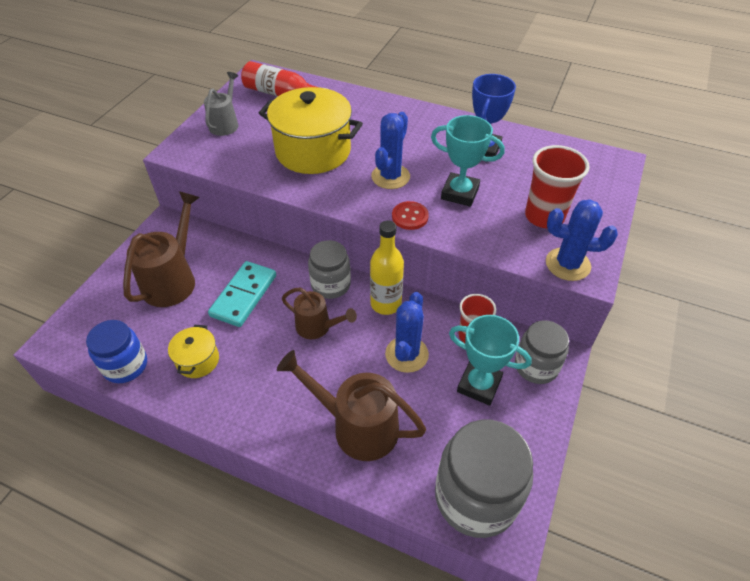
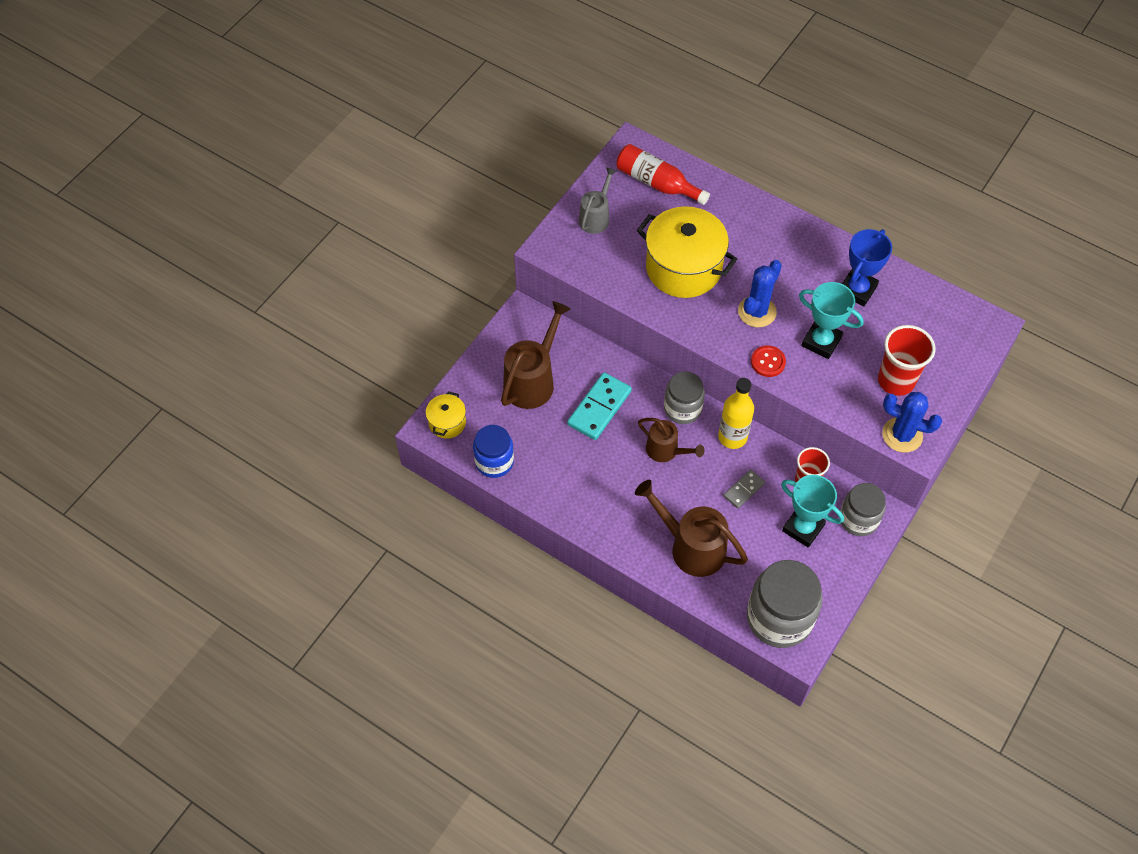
camera: 10 degrees right, 10 degrees up
(198, 360) = (557, 466): yellow pot -> yellow pot (447, 423)
(406, 354) = (744, 490): blue cactus -> grey domino

